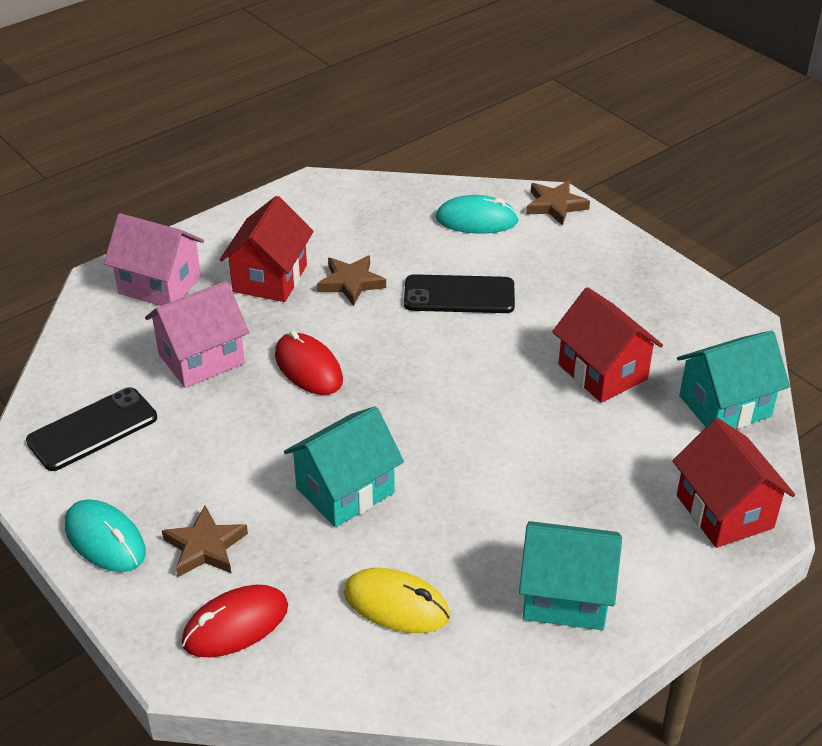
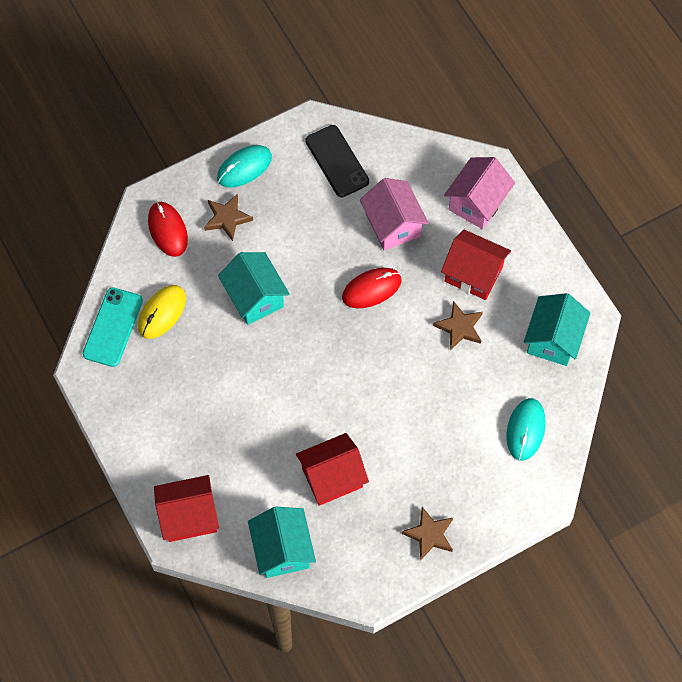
camera: 100 degrees right, 25 degrees up
(439, 670) = (113, 327): none -> turquoise phone
(459, 295) = (433, 399): black phone -> none
(555, 205) = (537, 495): brown star -> brown star (429, 534)
(565, 596) = (146, 404): turquoise house -> turquoise house (553, 339)

